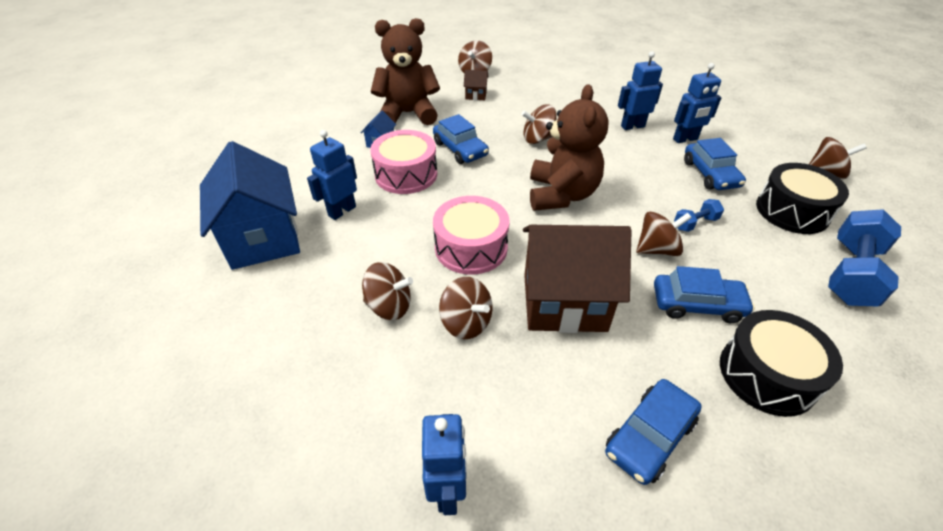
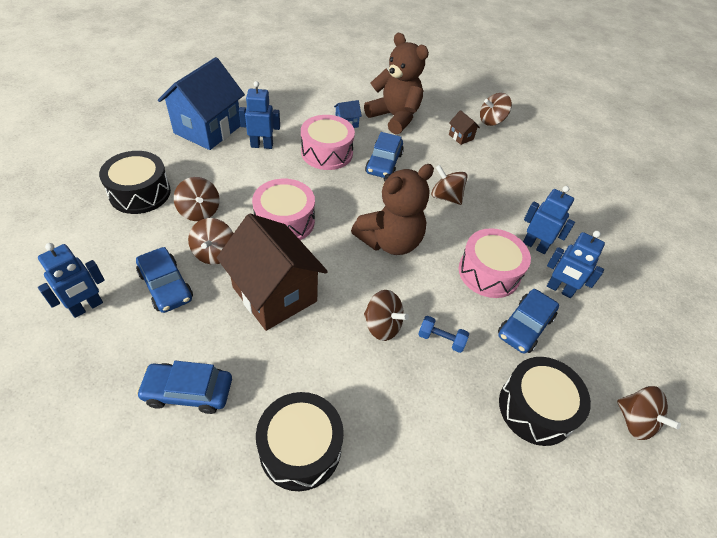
camera: 45 degrees right, 5 degrees up
(299, 347) = (140, 193): none -> black drum
(642, 162) = (489, 272): none -> pink drum
(697, 304) = (340, 375): blue car -> blue car (166, 286)
(851, 273) = (486, 483): blue dumbbell -> none

